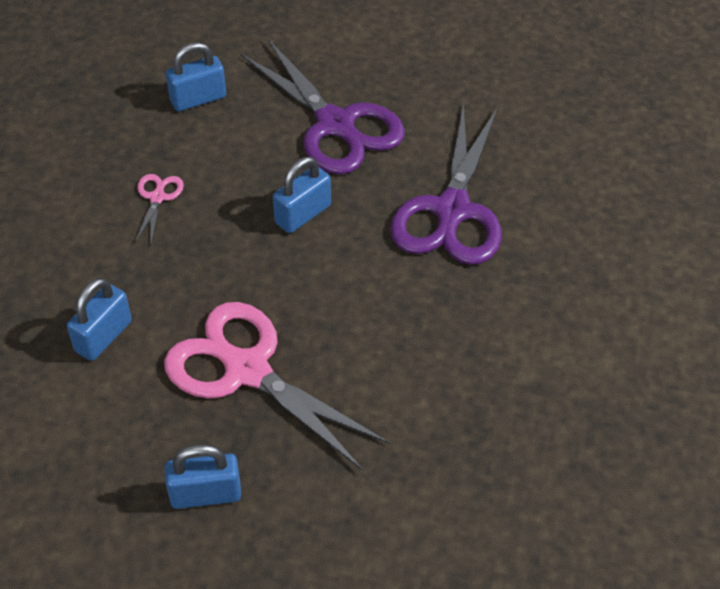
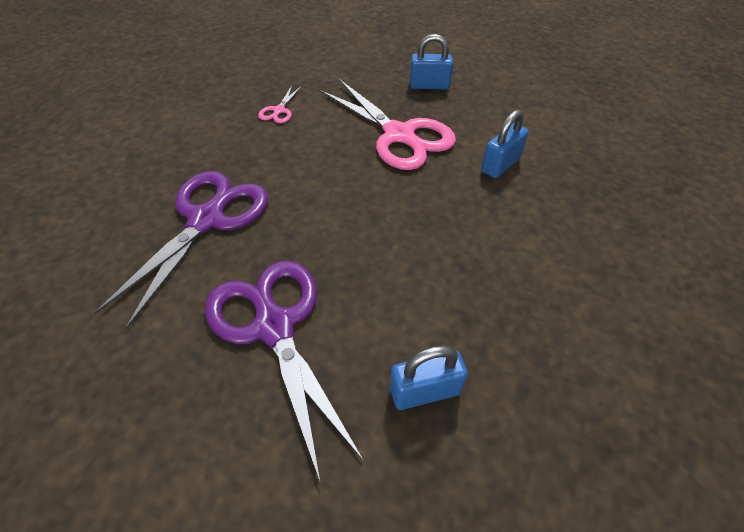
camera: 170 degrees left, 0 degrees up
(157, 197) = (467, 268): pink scissors -> pink scissors (279, 111)
(303, 214) = (335, 234): blue padlock -> none

